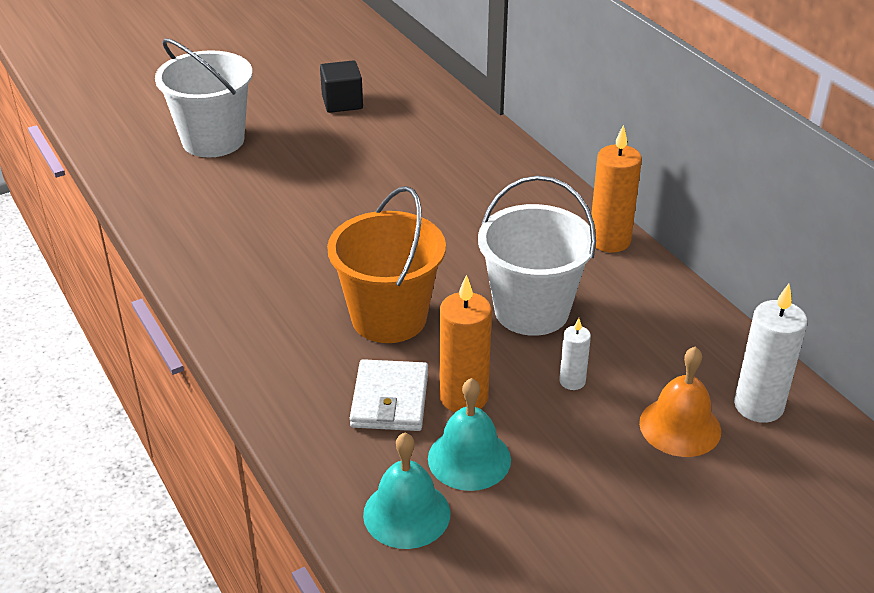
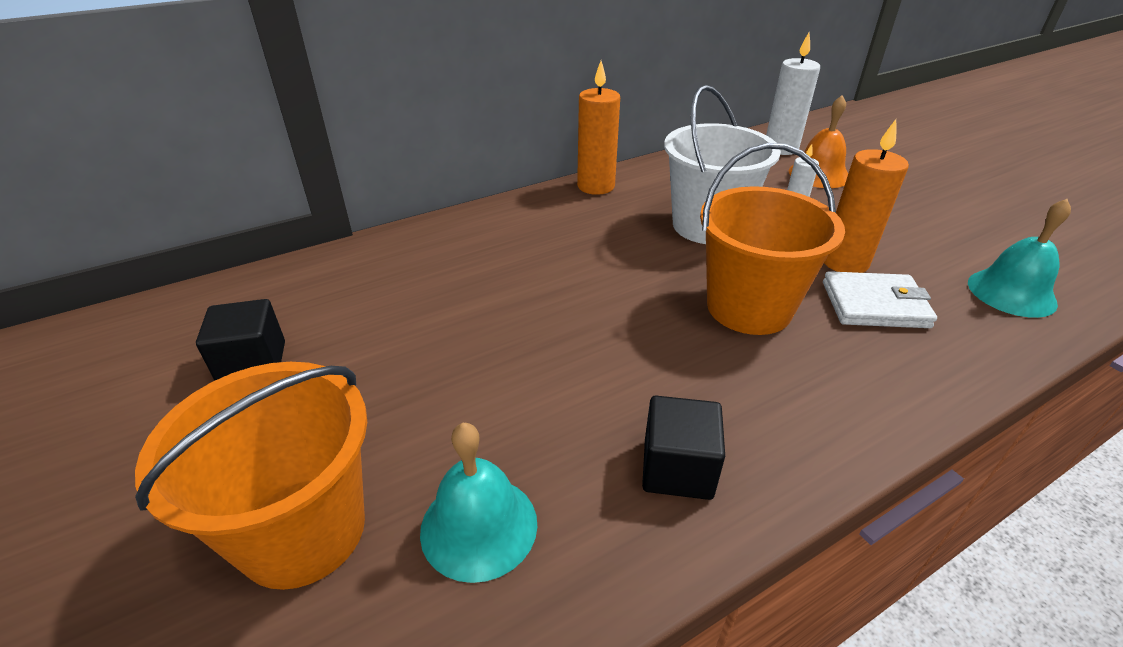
camera: 90 degrees left, 0 degrees up
(213, 140) = (303, 531): white bucket -> orange bucket
(224, 262) = (677, 468): none -> black cube
(469, 458) = (919, 260): turquoise bell -> turquoise bell (479, 526)

